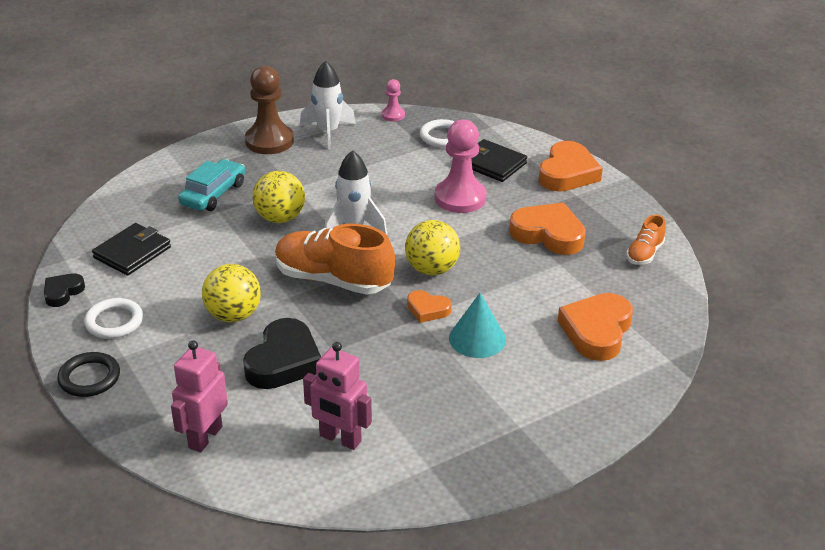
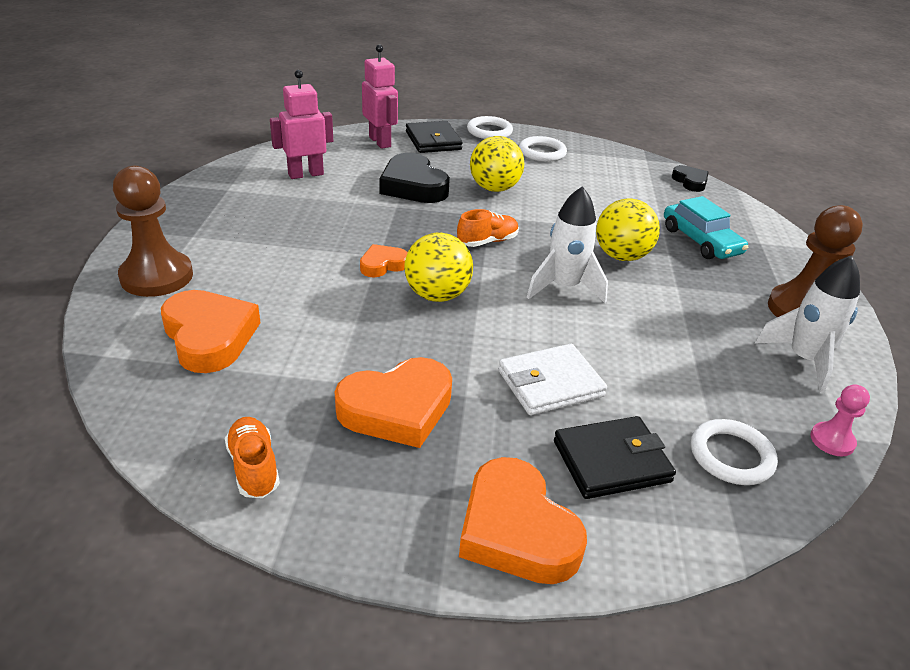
camera: 125 degrees right, 0 degrees up
(63, 292) = (600, 148): black heart -> black heart (690, 182)
(89, 378) = (489, 131): black ring -> white ring
(132, 252) = (630, 182): black wallet -> black wallet (433, 141)
(333, 280) = (487, 241): orange shoe -> orange shoe, size x0.50
(460, 198) = (550, 383): pink pawn -> white wallet
(477, 339) = (309, 268): turquoise cone -> none
(584, 401) = (157, 276): none -> brown pawn

